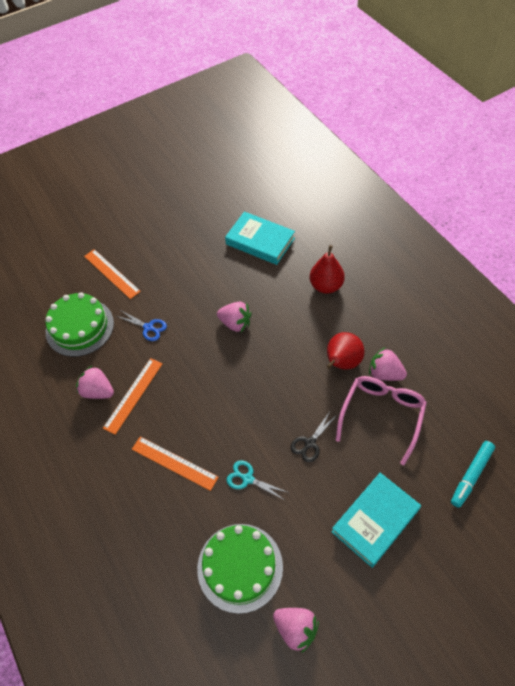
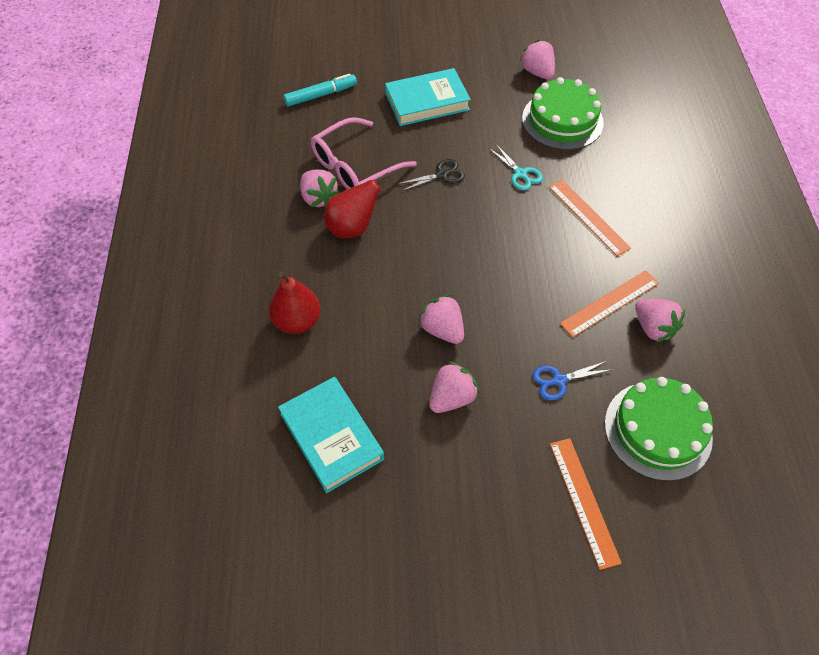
camera: 155 degrees left, 0 degrees up
(148, 327) = (559, 380): blue scissors -> blue scissors turned 75 degrees counterclockwise
(207, 289) = (452, 398): none -> pink strawberry

